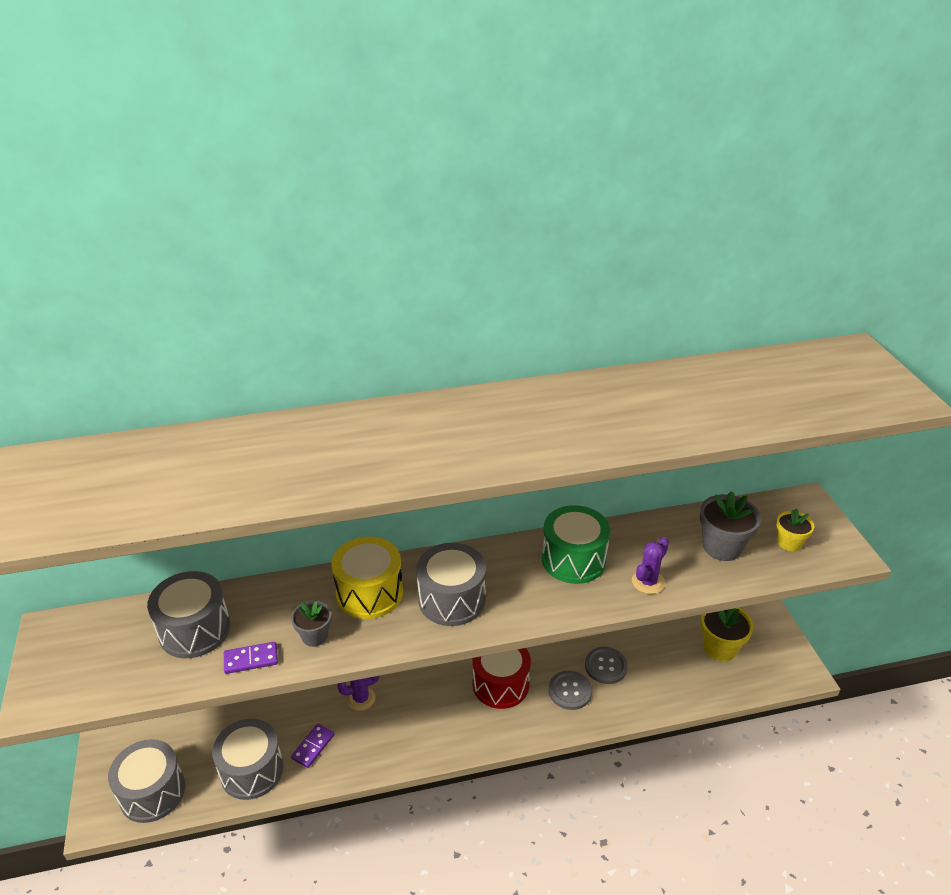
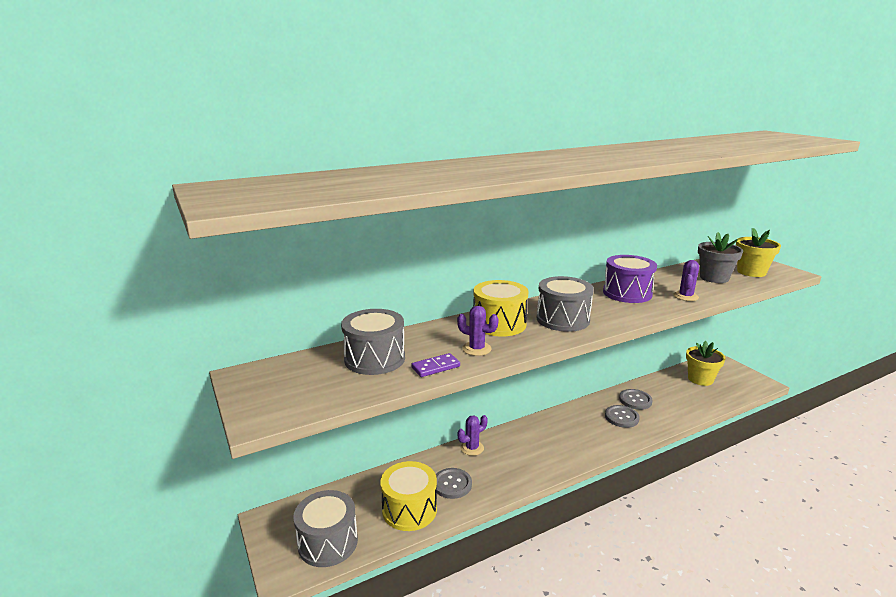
camera: 15 degrees left, 15 degrees down
(252, 770) = (409, 509): grey drum -> yellow drum
(313, 747) = (452, 484): purple domino -> grey button
(314, 636) = (476, 349): grey flower pot -> purple cactus
(500, 684) = (570, 422): red drum -> none
(573, 559) = (627, 293): green drum -> purple drum
(789, 543) = (751, 272): yellow flower pot -> yellow flower pot, size x1.62

